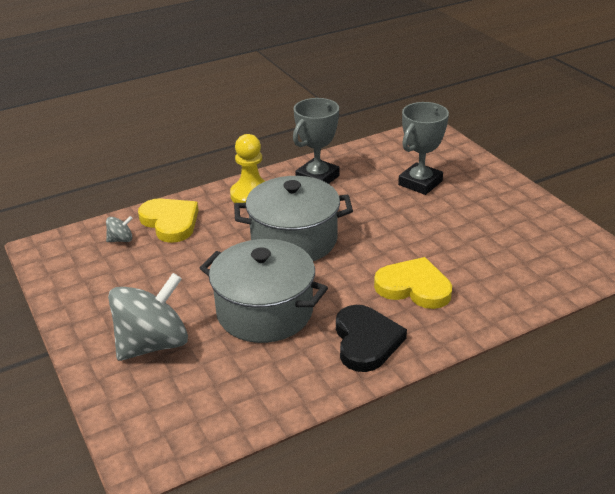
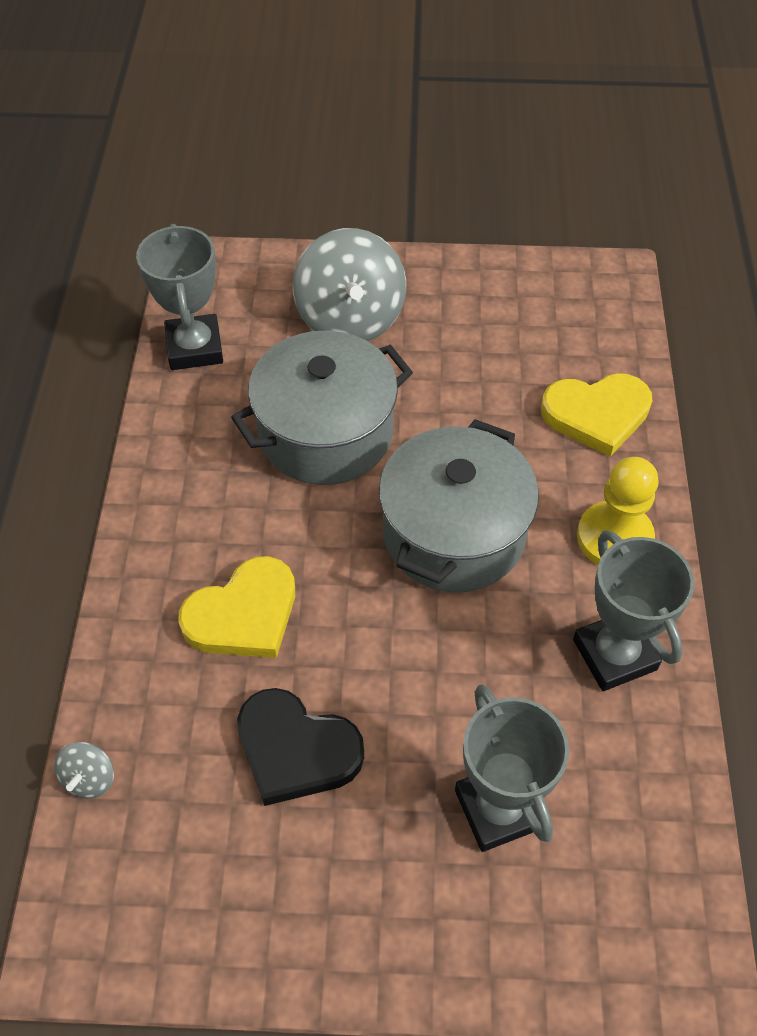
camera: 120 degrees right, 20 degrees up
(121, 240) = (585, 352): grey spinning top -> grey spinning top (89, 779)
(237, 410) = (194, 348): none -> grey trophy
(366, 341) = (194, 503): black heart -> black heart (296, 750)

